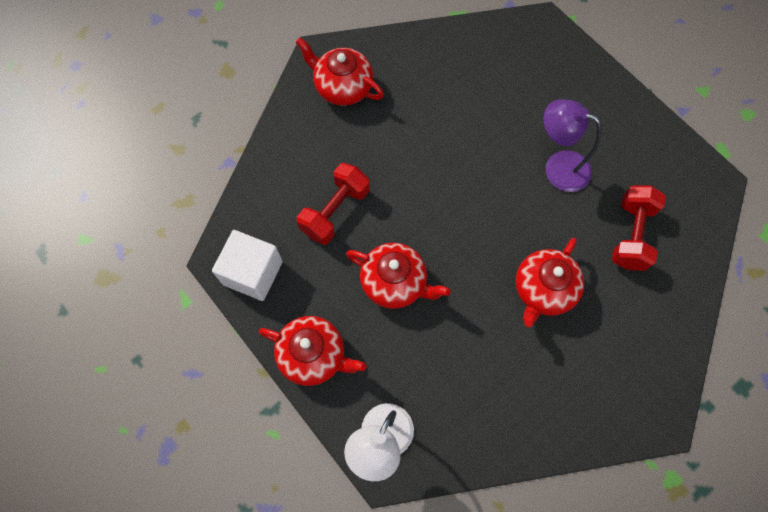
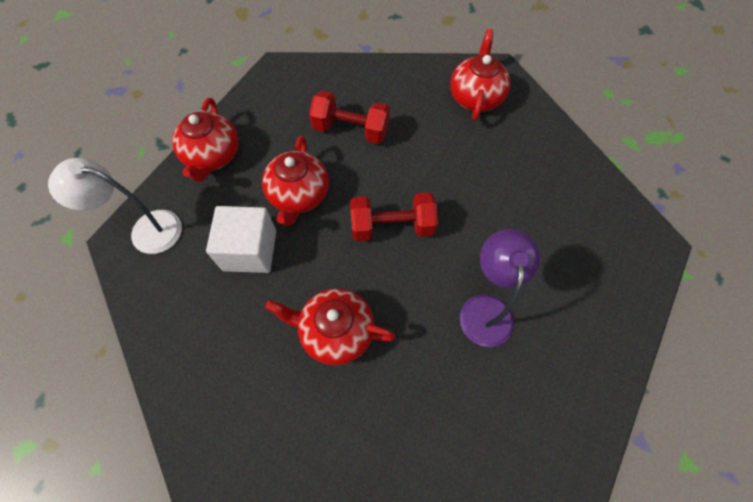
camera: 70 degrees right, 5 degrees down
(253, 273) = (273, 93): white cube -> white cube (250, 250)
(631, 235) = (438, 413): red dumbbell -> red dumbbell (392, 226)

